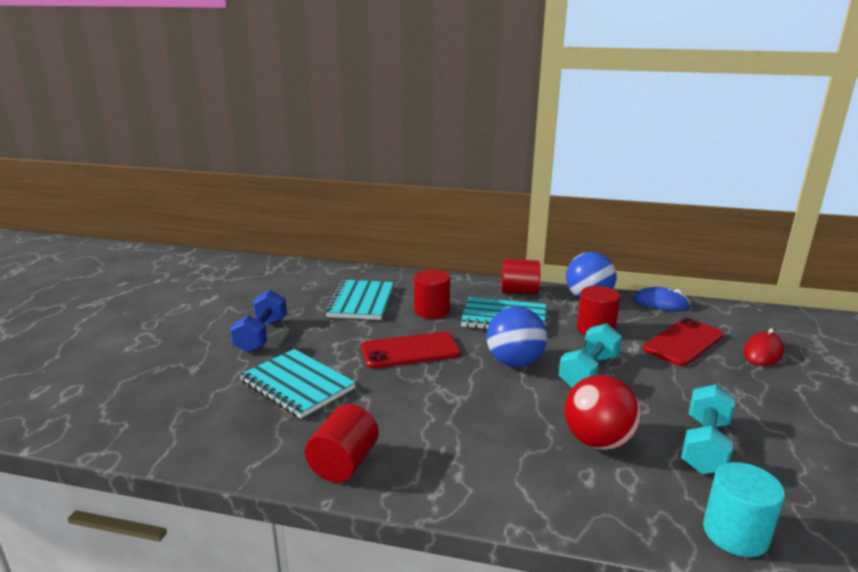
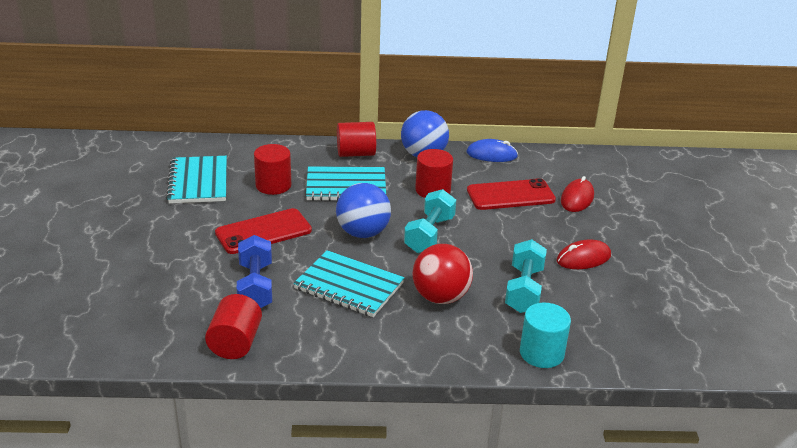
camera: 15 degrees left, 10 degrees up
(261, 335) = (109, 231): blue dumbbell -> blue dumbbell (255, 287)
(297, 385) = (167, 279): turquoise notebook -> turquoise notebook (349, 286)
(683, 342) = (510, 195): red phone -> red phone turned 45 degrees clockwise
(780, 417) = (583, 258): none -> red mouse

